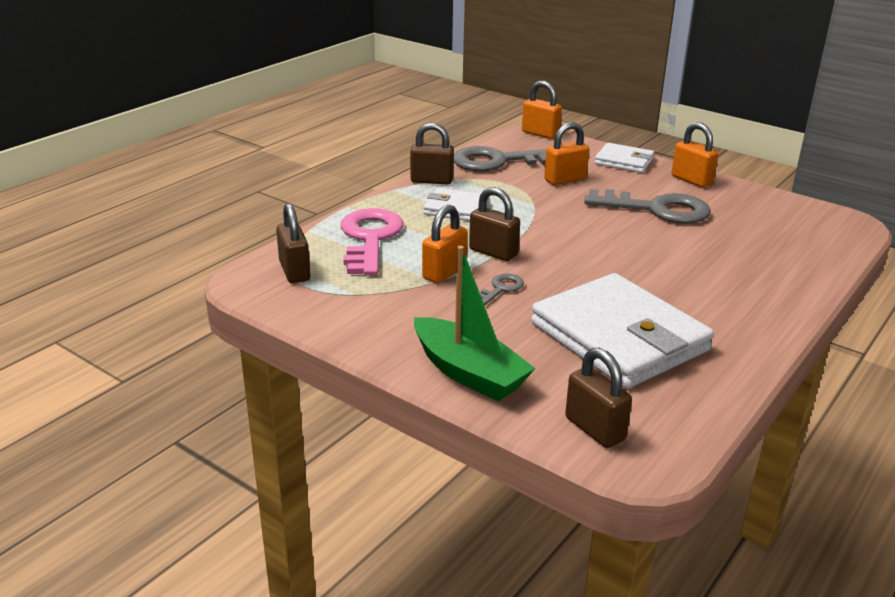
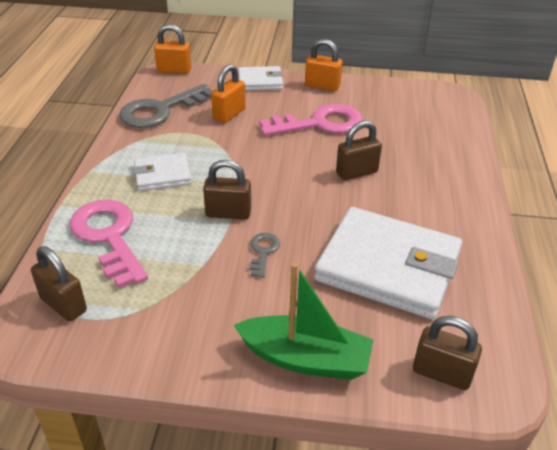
camera: 30 degrees left, 10 degrees up
(431, 180) = (118, 149): brown padlock -> brown padlock (356, 172)
(444, 272) = (203, 252): orange padlock -> none
(657, 209) = (320, 123): grey key -> pink key

